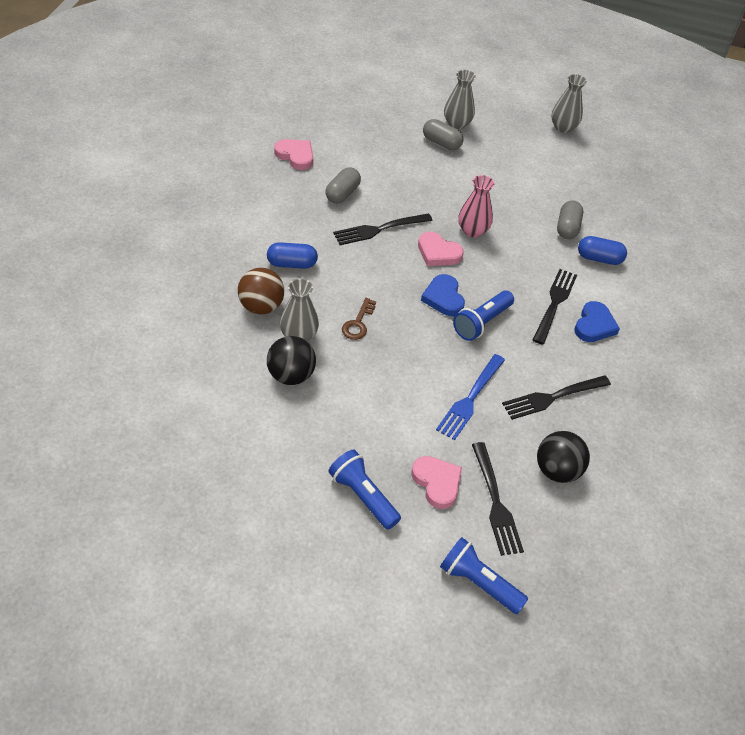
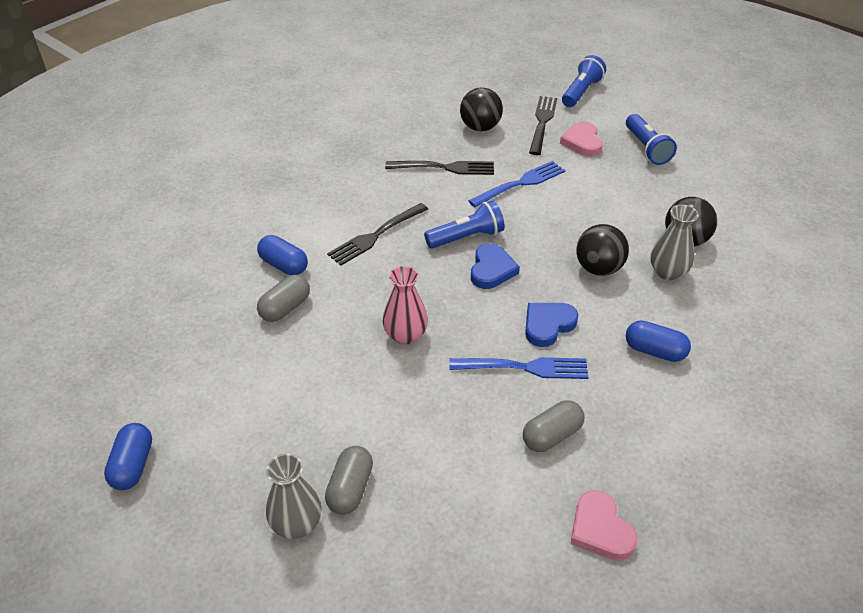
camera: 150 degrees left, 5 degrees down
(261, 306) = (703, 311): brown ball -> none
(358, 323) = (598, 268): brown key -> black ball
(379, 229) = (524, 367): black fork -> blue fork
(438, 253) = (466, 319): pink heart -> none
(441, 143) = (350, 489): grey capsule -> grey capsule turned 45 degrees clockwise
(478, 583) = (581, 92): blue flashlight -> blue flashlight turned 120 degrees counterclockwise
(563, 127) = (133, 465): grey vase -> blue capsule
(594, 325) = (354, 208): blue heart -> blue heart (548, 325)

